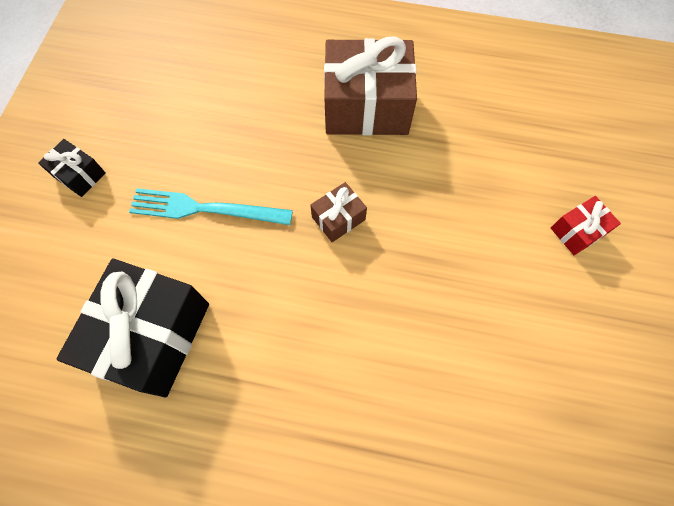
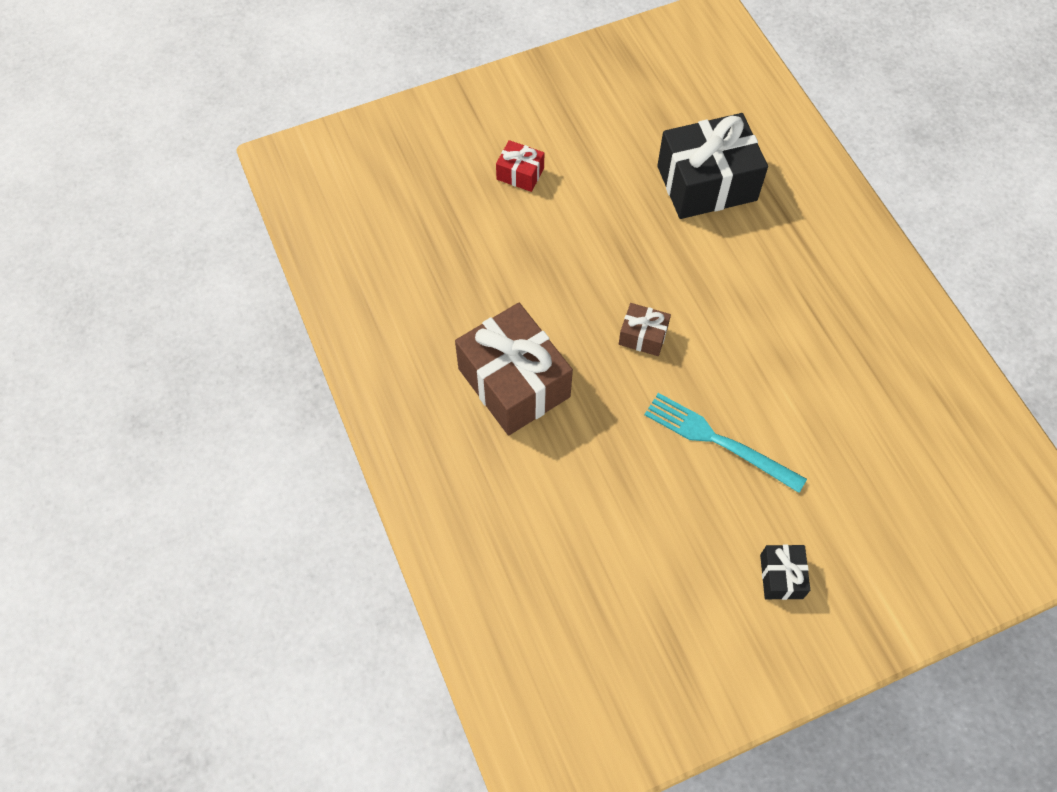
camera: 125 degrees left, 5 degrees down
(152, 336) = (845, 400): black gift -> black gift (706, 183)
(206, 209) = (719, 441): turquoise fork -> turquoise fork turned 150 degrees clockwise

